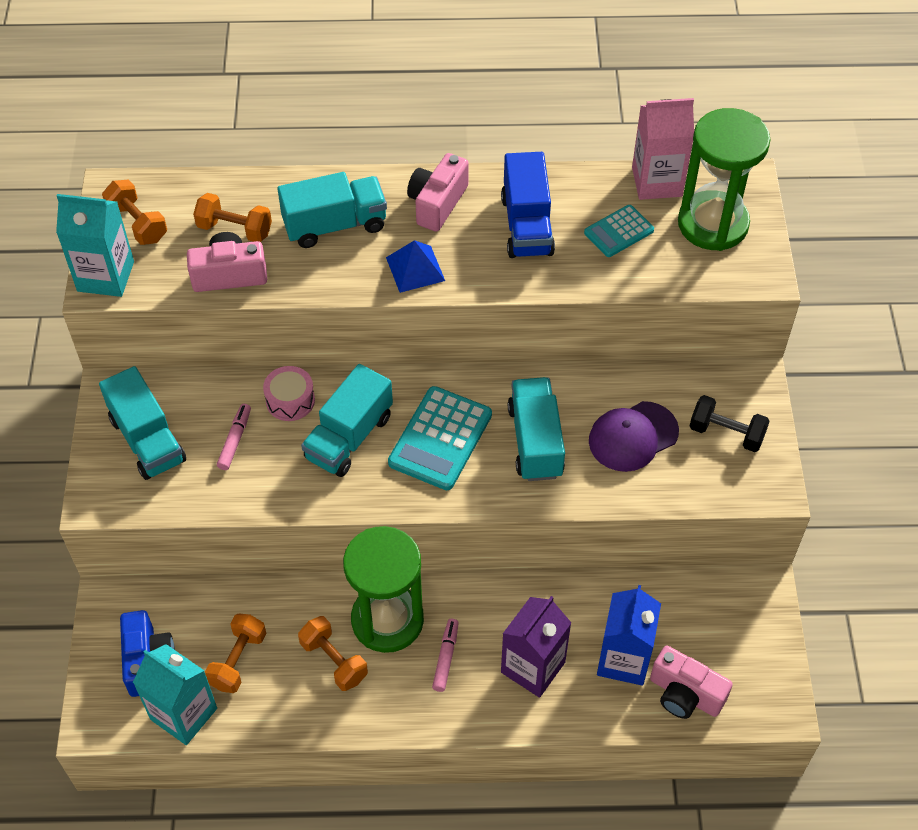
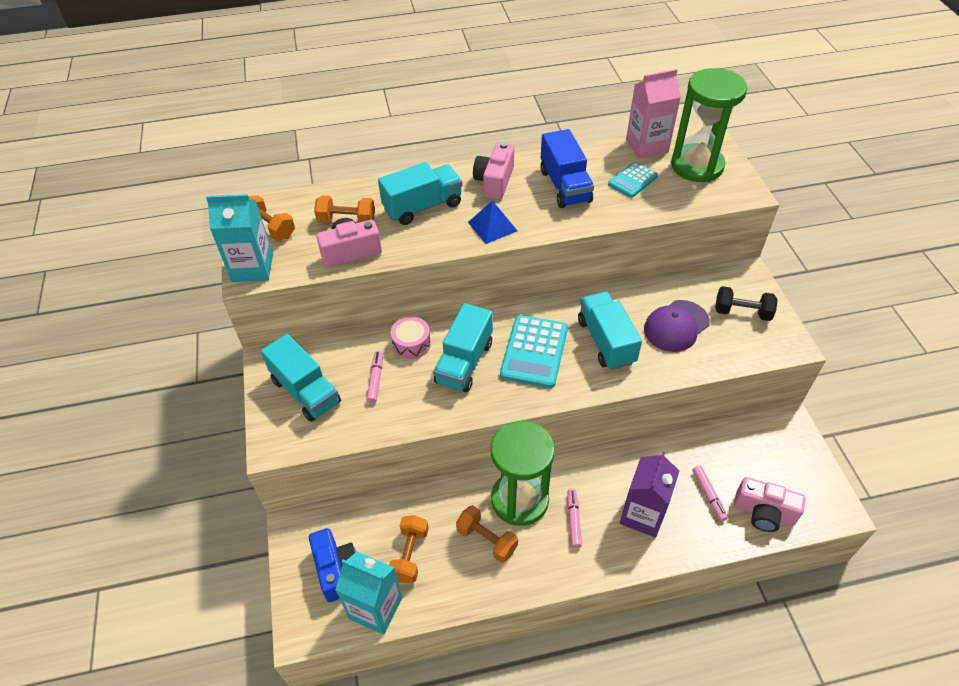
camera: 10 degrees left, 5 degrees down
(623, 659) = (708, 495): blue carton -> pink marker

